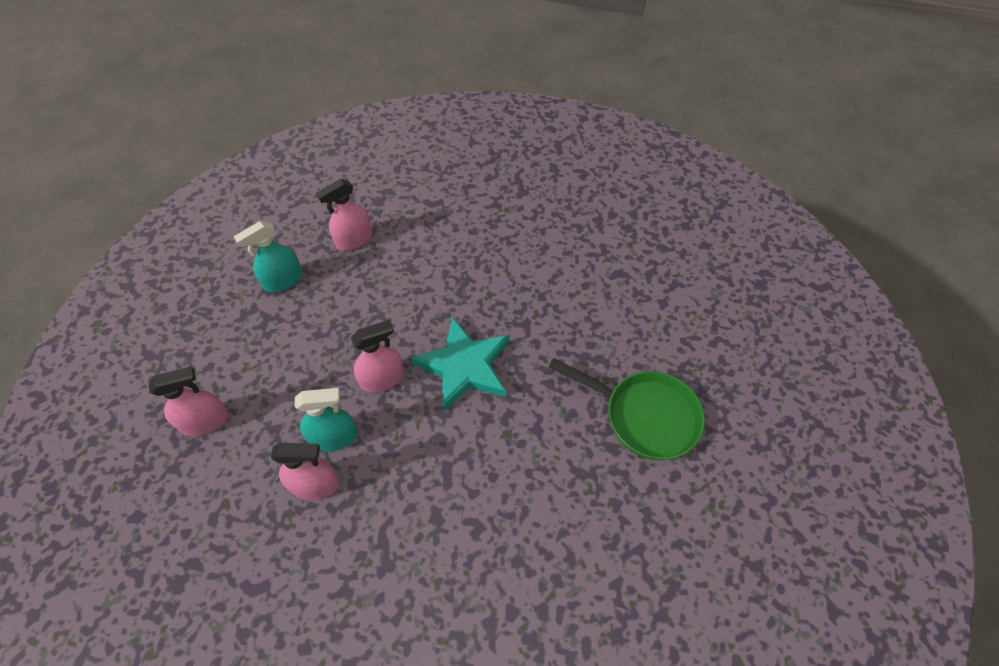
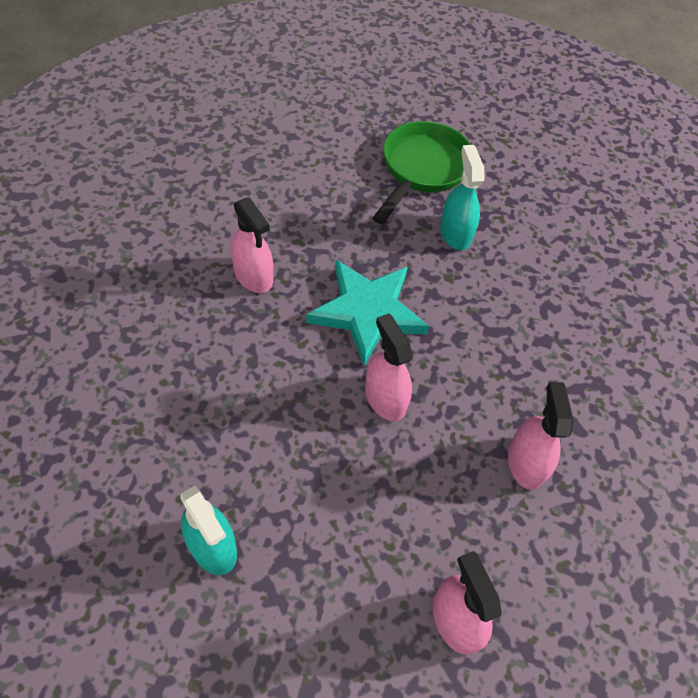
camera: 95 degrees left, 0 degrees up
(334, 436) = (465, 447): turquoise spray bottle -> turquoise spray bottle (455, 233)
(354, 239) = (146, 448): pink spray bottle -> pink spray bottle (253, 275)

